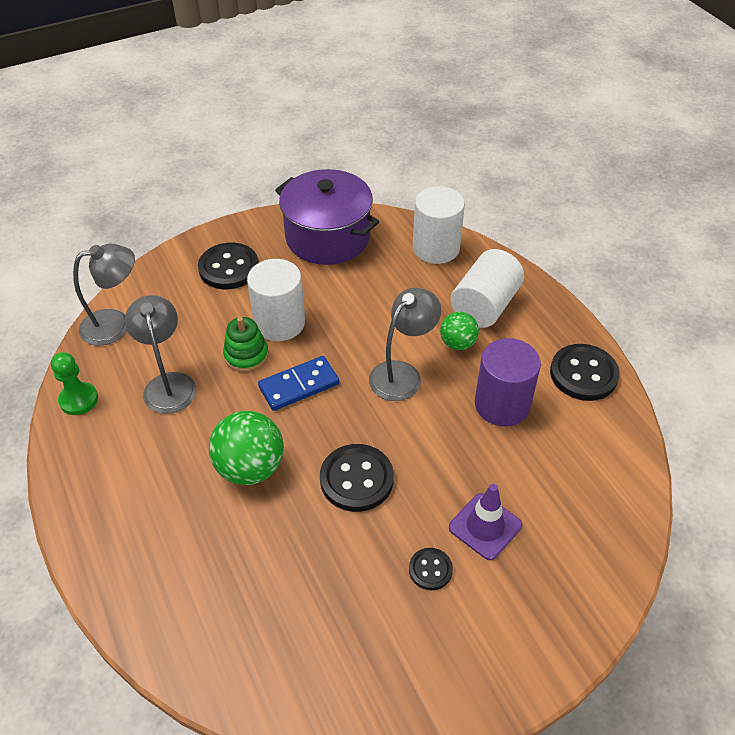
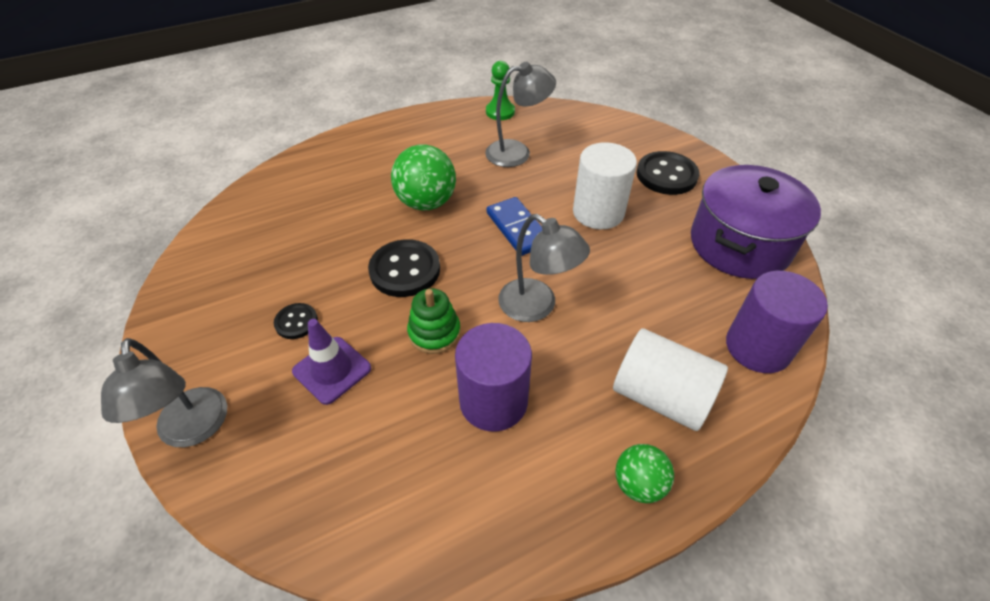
camera: 90 degrees right, 0 degrees up
(115, 324) = (580, 119): grey lamp -> grey lamp (193, 430)
(246, 355) = (553, 193): green stacking toy -> green stacking toy (434, 333)
(436, 248) = (758, 347): white cylinder -> purple cylinder
(457, 343) = (589, 361): green ball -> green ball (638, 484)
(583, 374) = (547, 510): black button -> none

